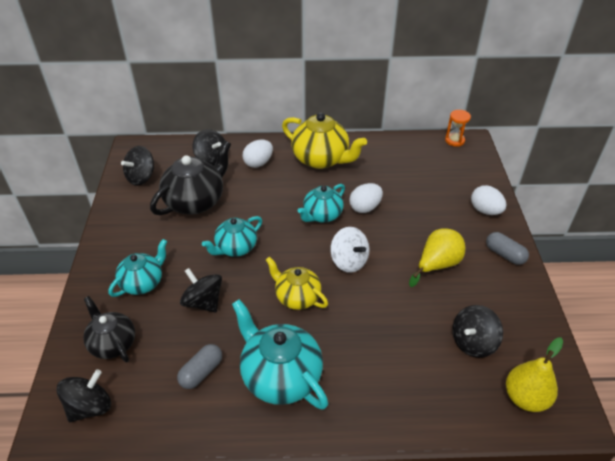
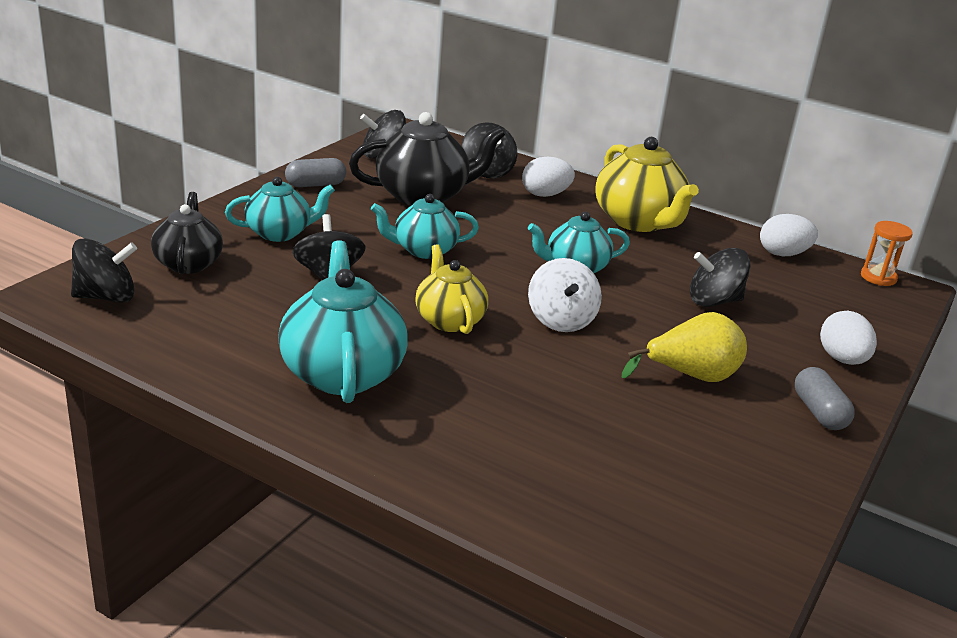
camera: 30 degrees right, 15 degrees down
(201, 372) = (254, 327): grey capsule -> grey capsule (315, 185)
(365, 207) = (647, 284): white egg -> white egg (783, 254)
(473, 342) = (652, 468): black spinning top -> black spinning top (714, 301)
(525, 398) = (668, 557): yellow pear -> none

